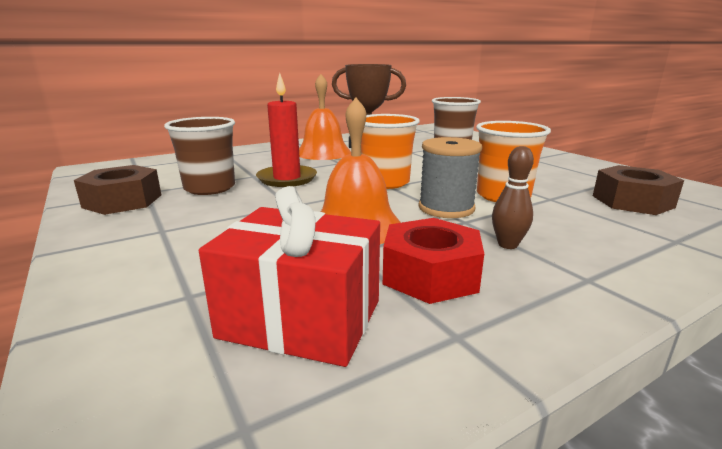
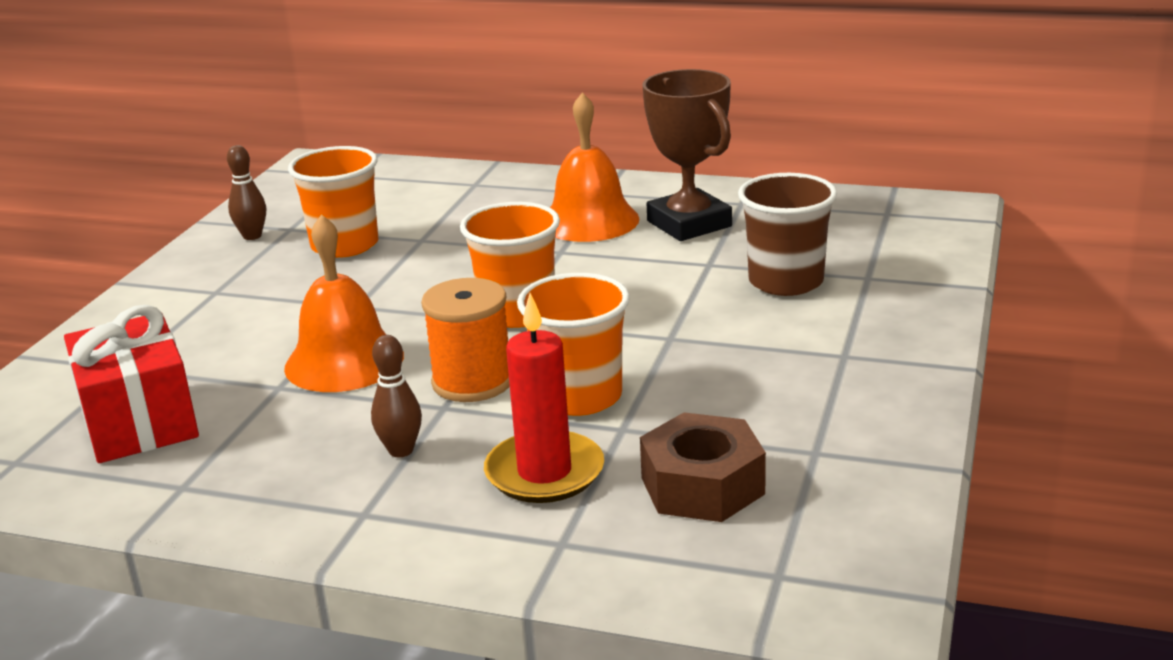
camera: 50 degrees right, 5 degrees up
(123, 201) = (252, 236): brown nut -> brown bowling pin
(210, 188) = (345, 245): brown cup -> orange cup
(287, 179) = (438, 260): red candle -> red candle (544, 472)
(430, 274) = (275, 439): red nut -> none
(446, 208) = (472, 382): grey spool -> orange spool

